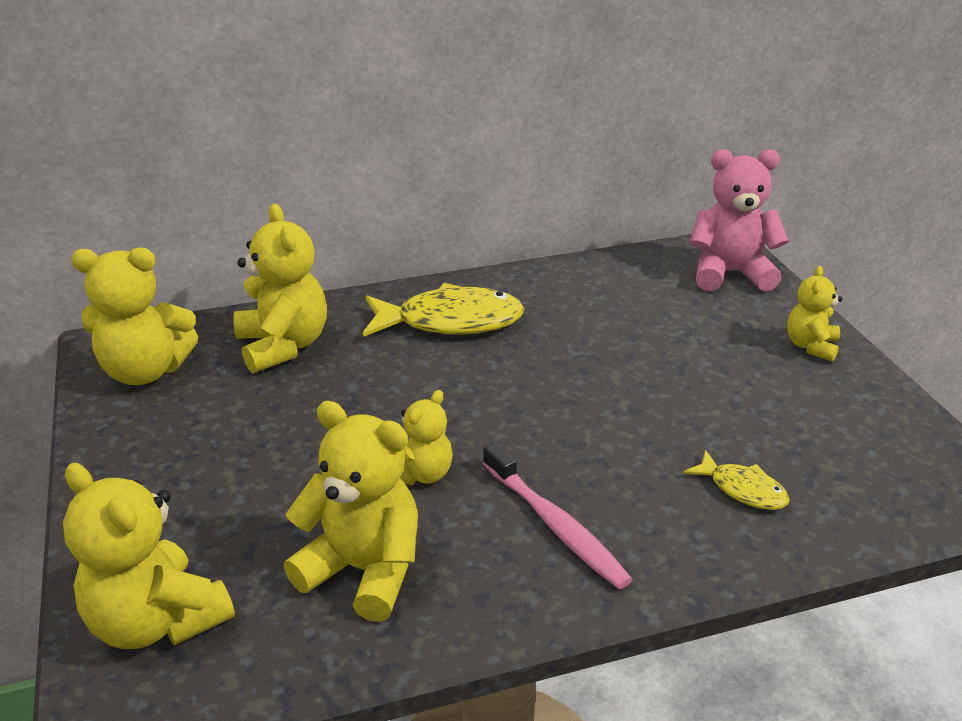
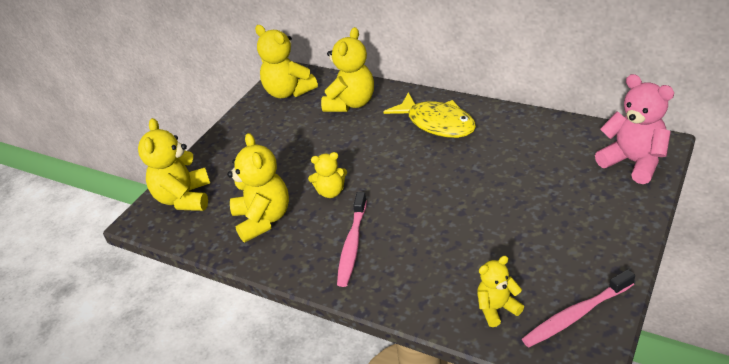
camera: 50 degrees right, 5 degrees up
(742, 489) = (456, 279): yellow fish -> none
(811, 346) = (614, 229): yellow teddy bear -> yellow teddy bear (497, 309)
(909, 452) = (576, 315): none -> pink toothbrush

